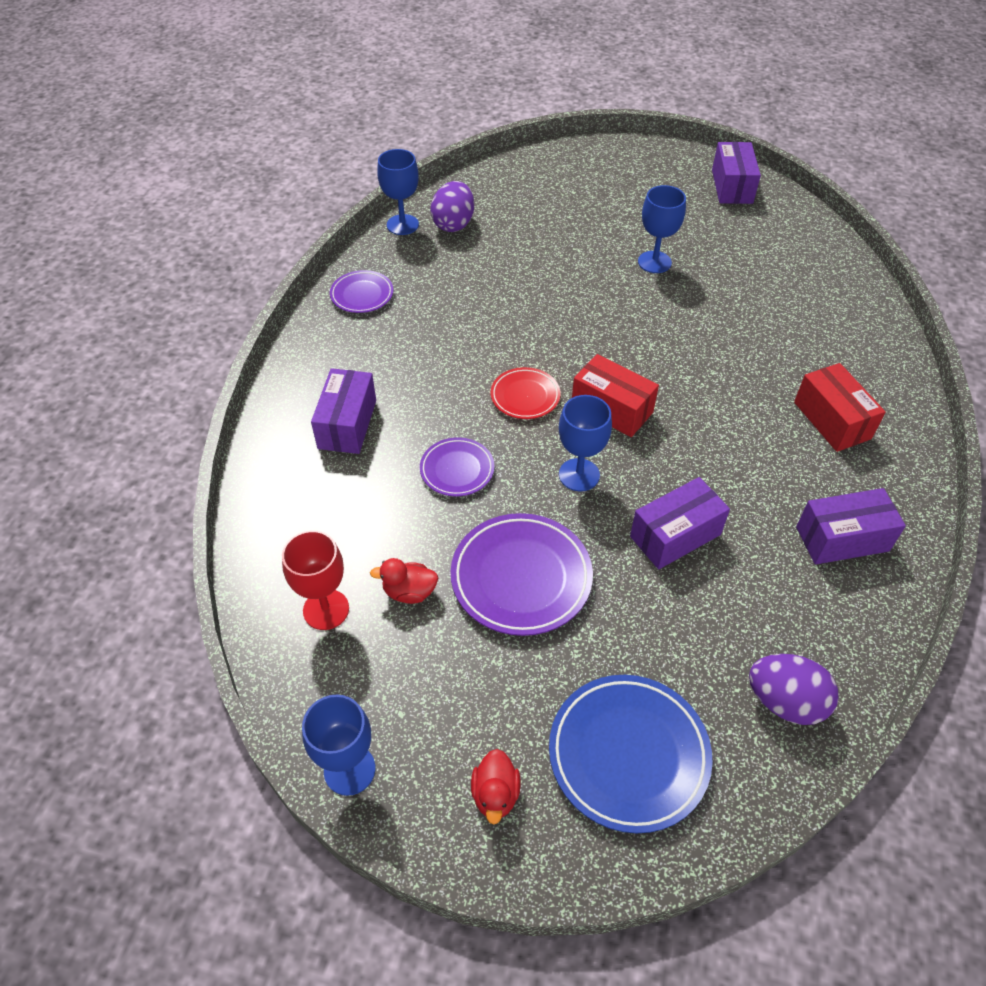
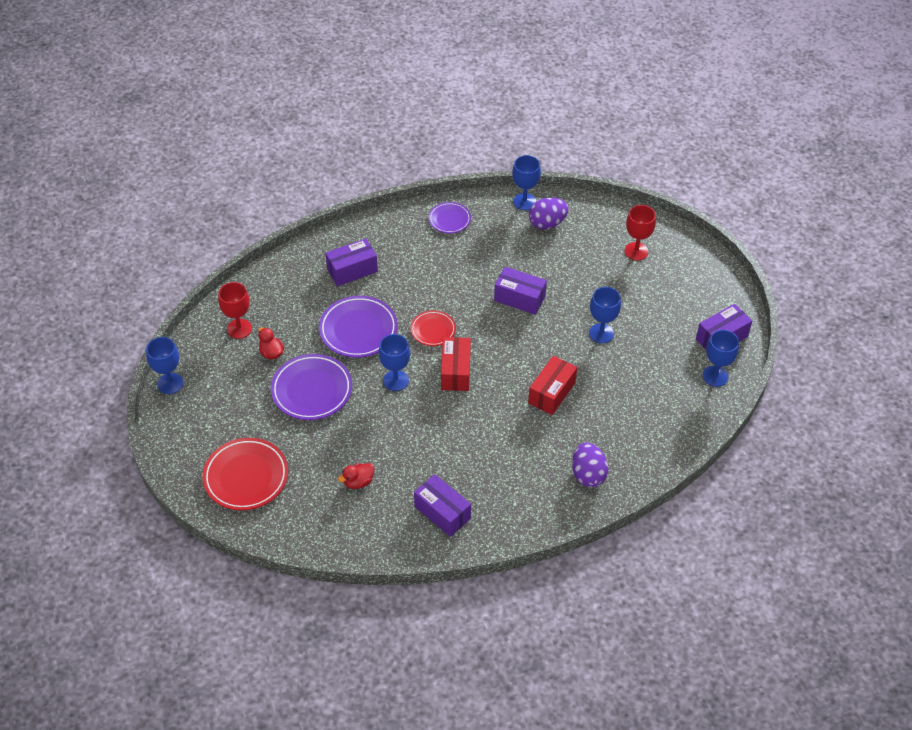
camera: 55 degrees right, 0 degrees up
(457, 470) = (358, 330): purple plate -> purple plate, size x1.73
(495, 794) = (194, 439): red duck -> red duck (358, 482)
(560, 184) = (636, 251): none -> red goblet
(628, 754) = (246, 477): blue plate -> red plate
(675, 535) = (387, 439): purple box -> purple box (519, 298)
(781, 214) = (715, 376): none -> blue goblet
(785, 701) = (318, 525): purple egg -> purple egg (588, 474)
(832, 420) = (533, 475): red box -> red box (552, 393)

